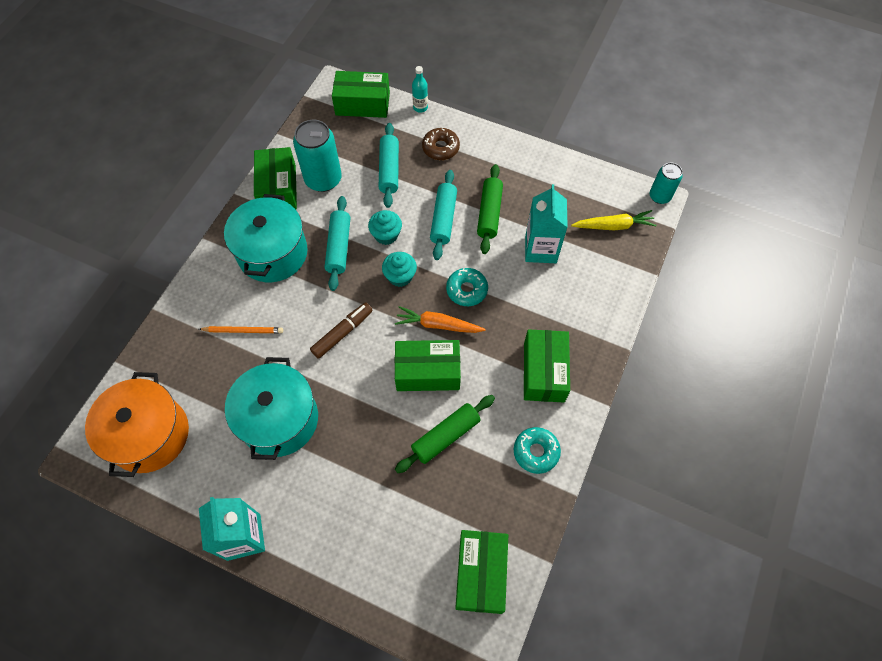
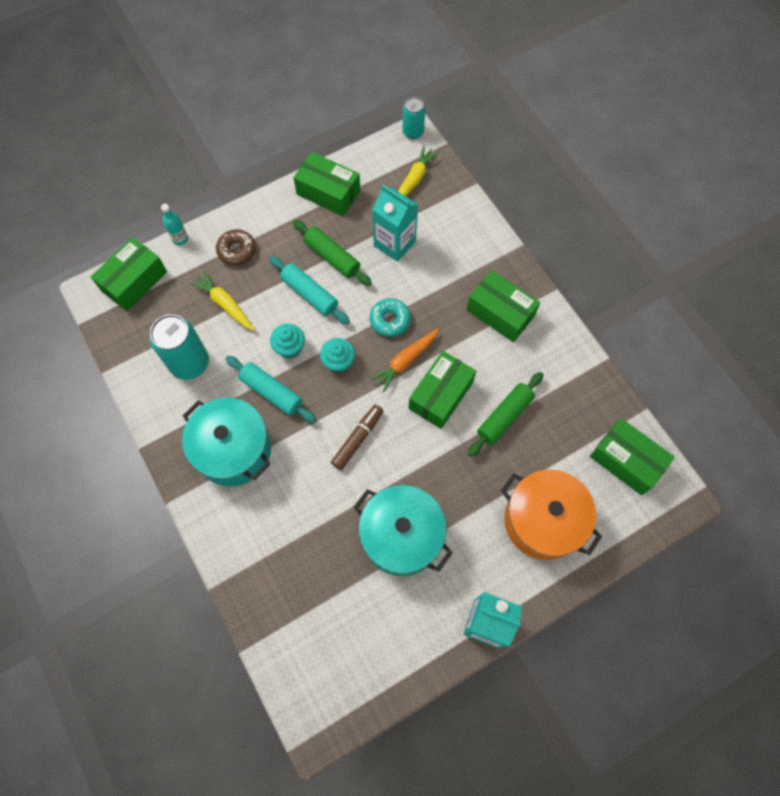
camera: 55 degrees left, 5 degrees up
(150, 434) = (339, 656): orange pot -> orange pot (542, 521)
(243, 330) = (294, 519): orange pencil -> none
(278, 188) = (167, 406): green box -> green box (328, 192)
(342, 333) = (358, 439): brown marker -> brown marker turned 45 degrees clockwise
(389, 170) = (225, 304): turquoise rolling pin -> yellow carrot
(445, 436) = (504, 417): green rolling pin -> green rolling pin turned 45 degrees clockwise
(536, 452) = (559, 362): turquoise donut -> none

